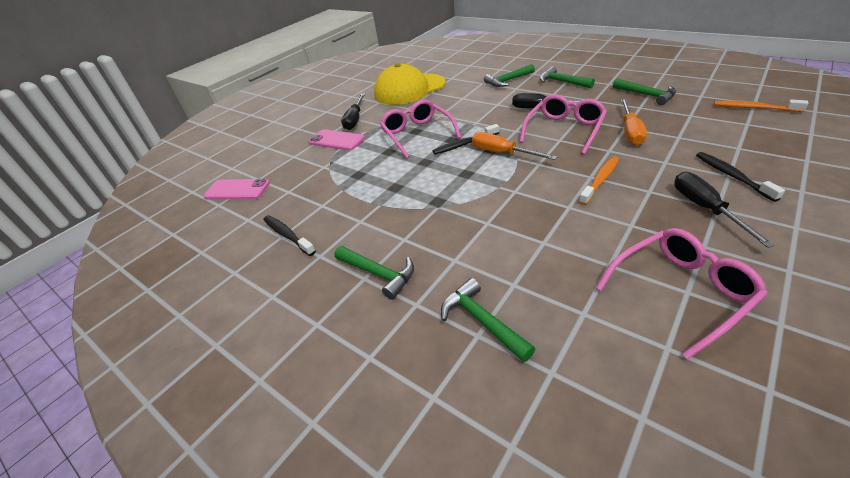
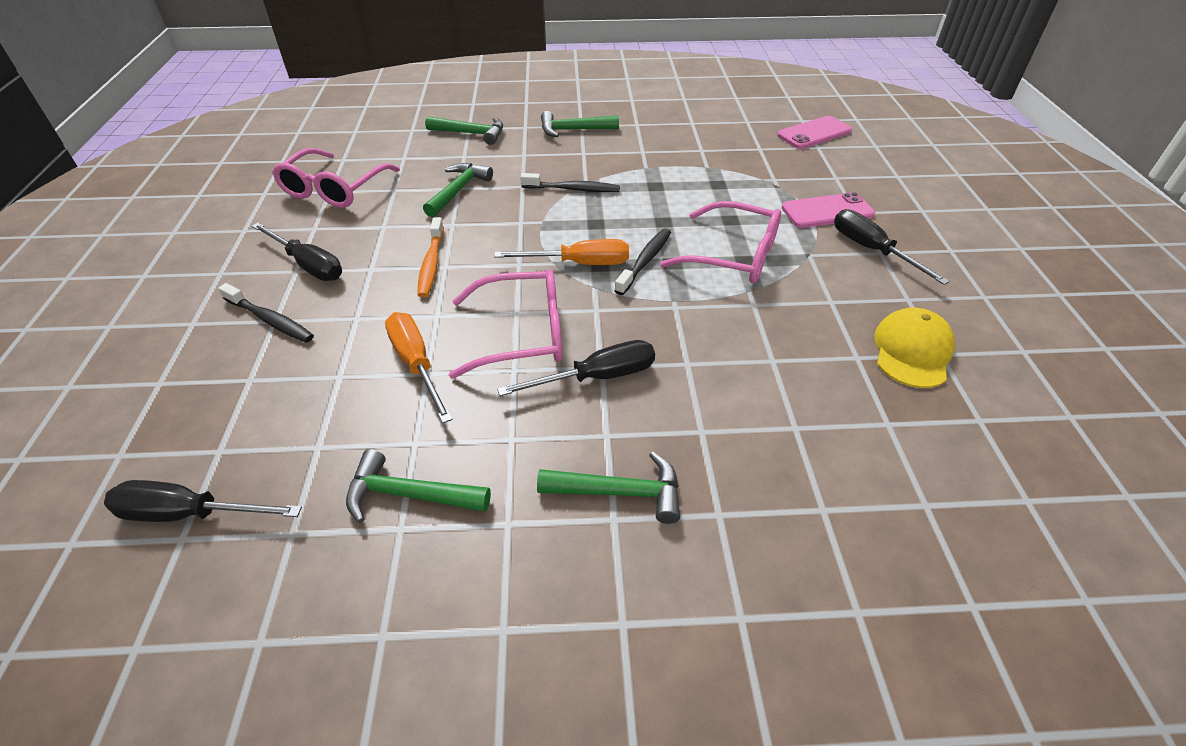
camera: 135 degrees right, 5 degrees up
(287, 235) = (688, 124): black toothbrush -> black toothbrush (573, 189)
(409, 89) = (912, 351): yellow cap -> yellow cap, size x0.58
(508, 80) = (747, 456): green hammer -> green hammer (458, 190)
(564, 130) = (522, 334): pink glasses -> pink glasses turned 90 degrees counterclockwise
(754, 108) = (189, 513): orange toothbrush -> black screwdriver

